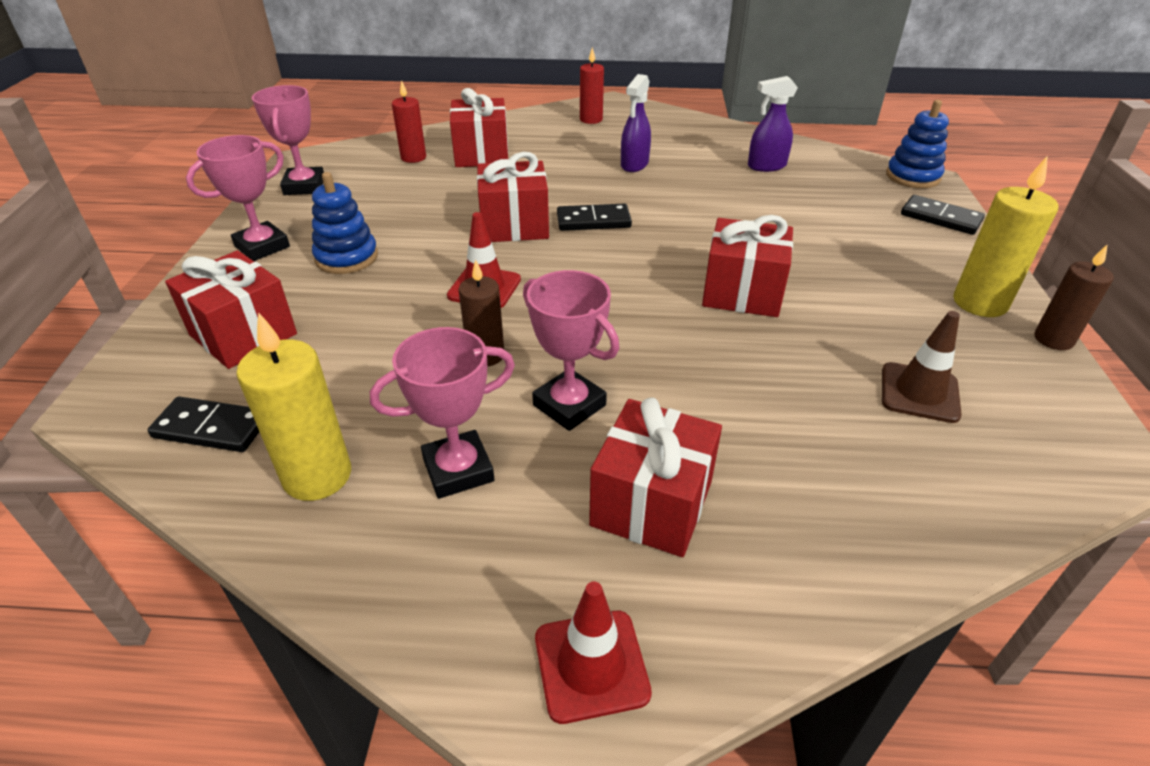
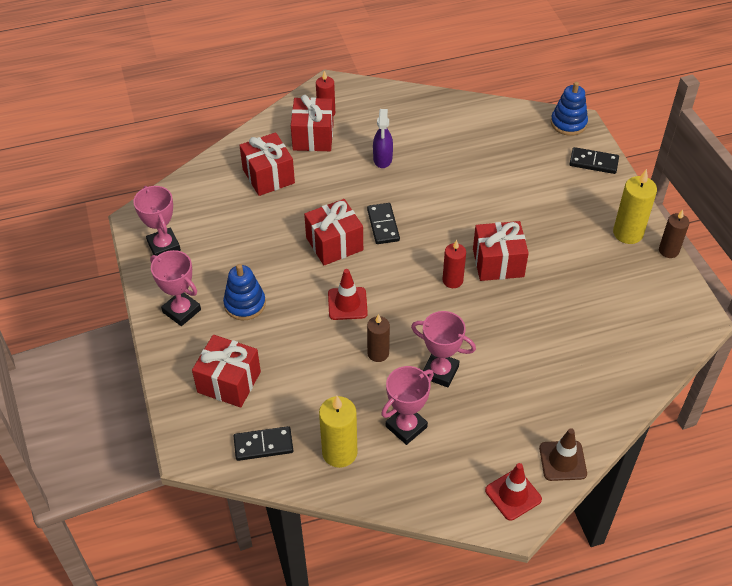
camera: 20 degrees left, 10 degrees up
(262, 246) = (181, 311): pink trophy -> pink trophy turned 75 degrees counterclockwise
(413, 157) = (221, 193): red candle -> red candle (452, 280)
(593, 221) = (383, 225): black domino -> black domino turned 75 degrees counterclockwise
(651, 503) = (505, 414): red gift -> red gift (313, 137)
(766, 166) = (471, 137): purple spray bottle -> none
(919, 393) = (609, 309): brown traffic cone -> brown traffic cone (562, 461)

